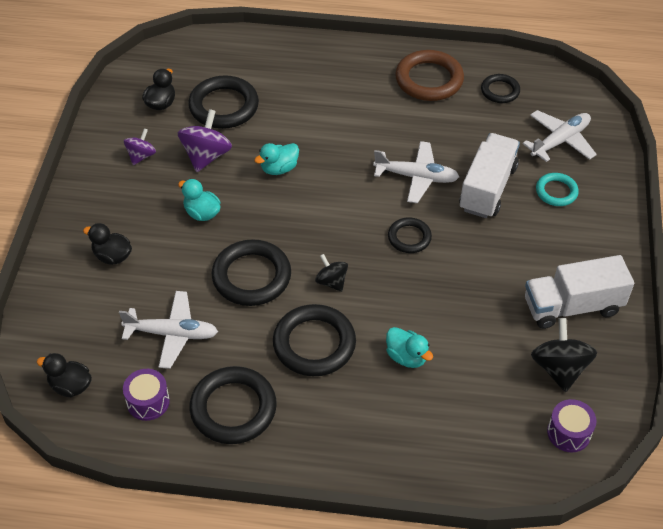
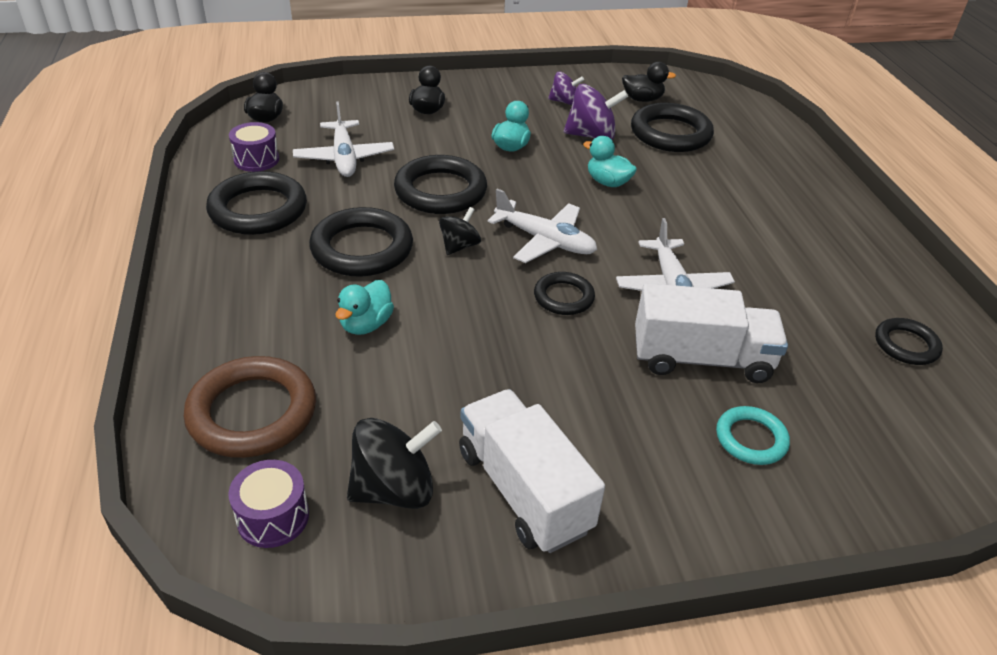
camera: 70 degrees right, 10 degrees down
(429, 80) = (858, 272): brown ring -> brown ring (252, 412)
(560, 141) = (865, 430): white plane -> white plane (545, 241)

